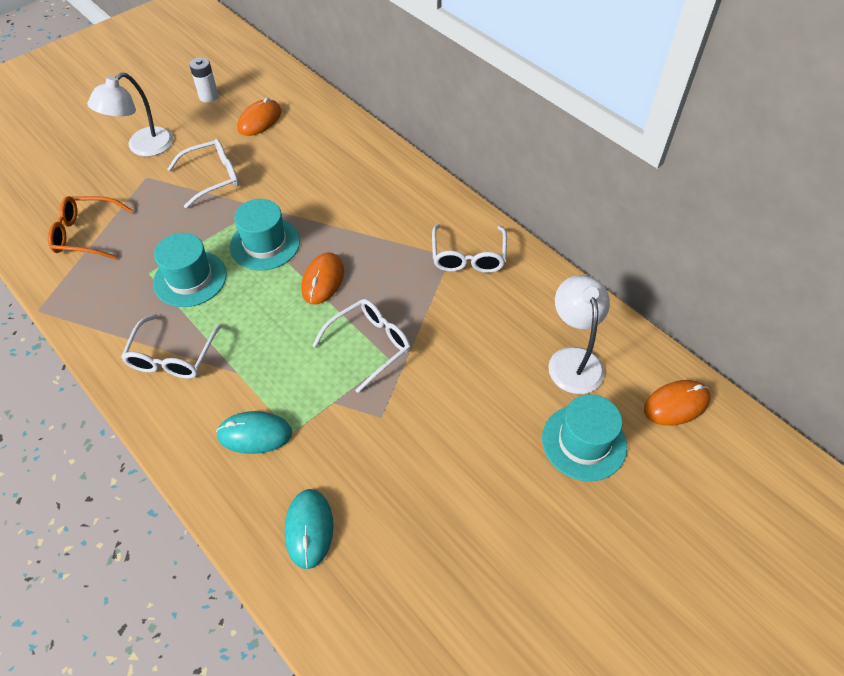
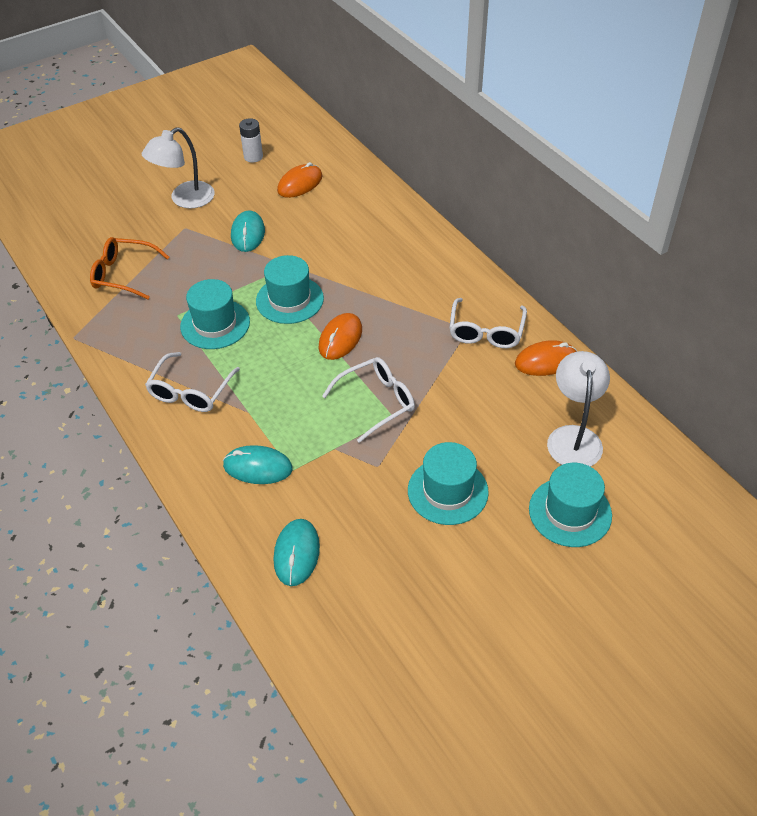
camera: 10 degrees right, 5 degrees down
(213, 177) = (248, 234): white glasses -> turquoise mouse
(457, 435) = (447, 491): none -> turquoise hat
(676, 404) = (669, 489): orange mouse -> orange mouse (546, 361)

